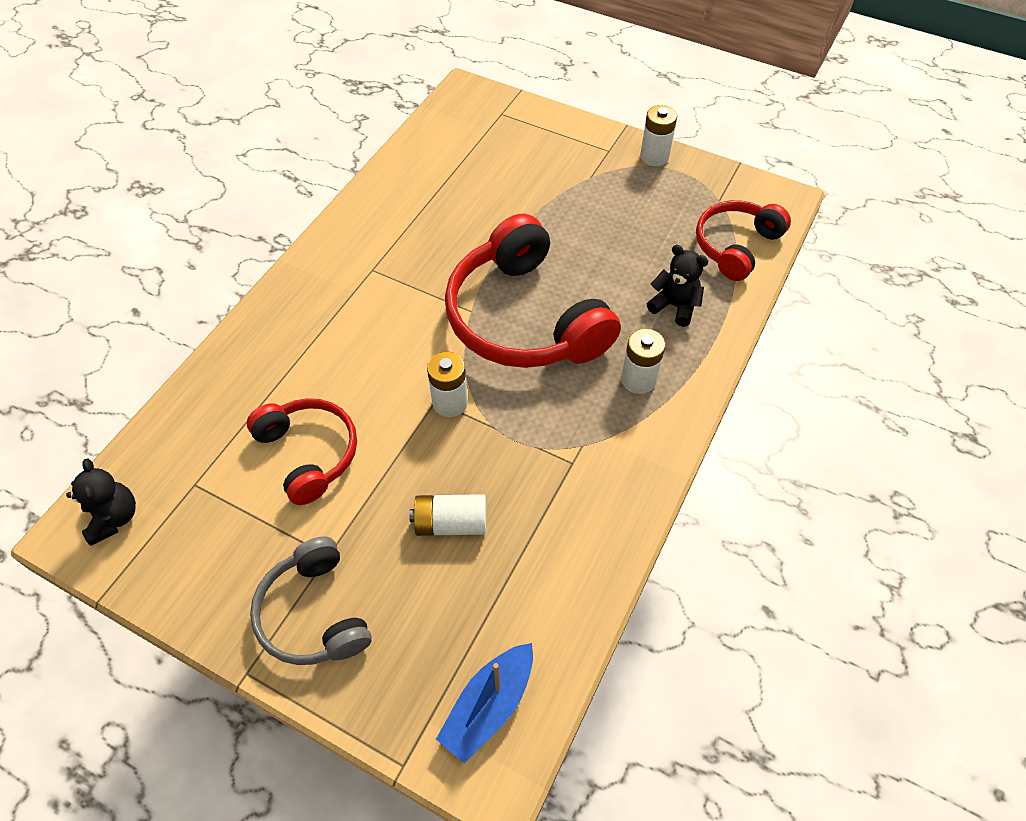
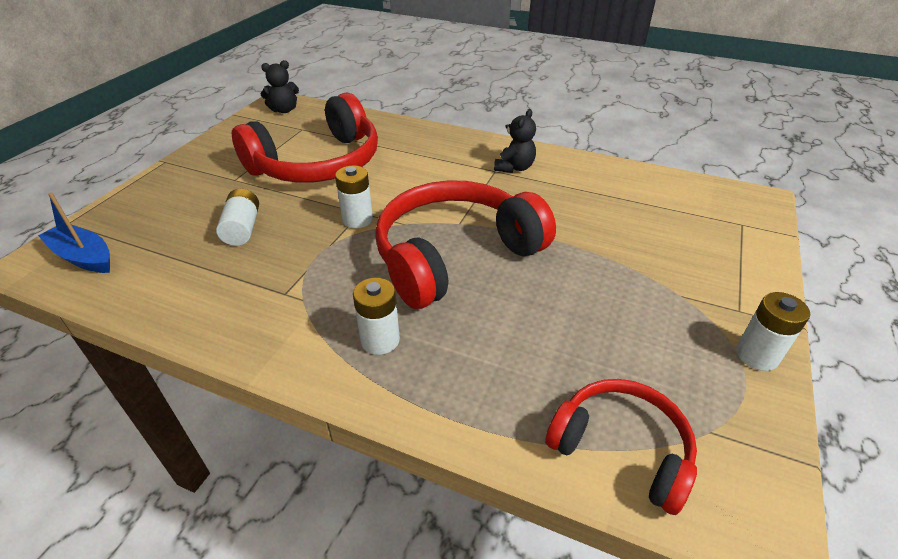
camera: 85 degrees right, 15 degrees down
(309, 453) = (318, 163): red headphones -> red headphones, size x1.71
(314, 613) = (193, 179): grey headphones -> none
(674, 306) = (492, 374): black teddy bear -> black teddy bear (514, 167)

